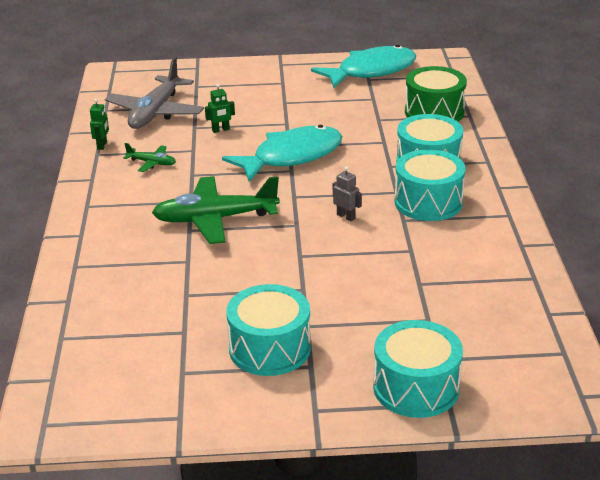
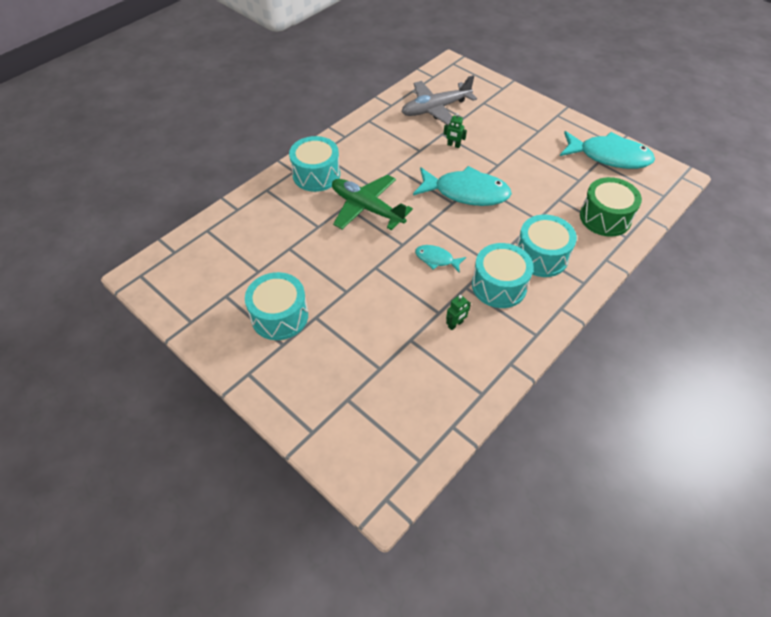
camera: 45 degrees right, 20 degrees up
(102, 145) = (379, 116): green robot -> green robot (455, 324)
(152, 163) = (387, 145): green plane -> none
(346, 216) = (436, 259): grey robot -> turquoise fish
(416, 387) = (310, 406): turquoise drum -> turquoise drum (316, 175)

